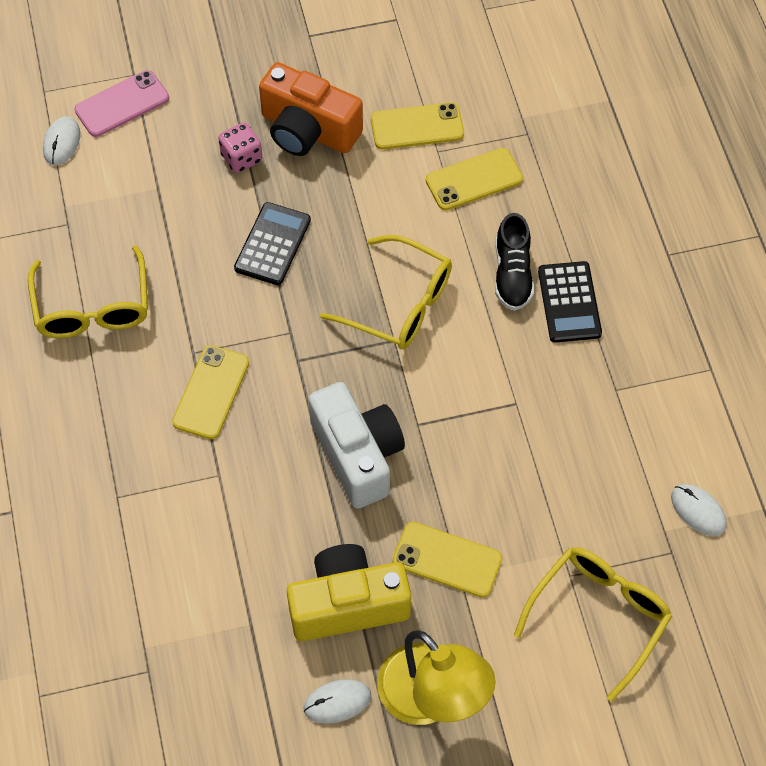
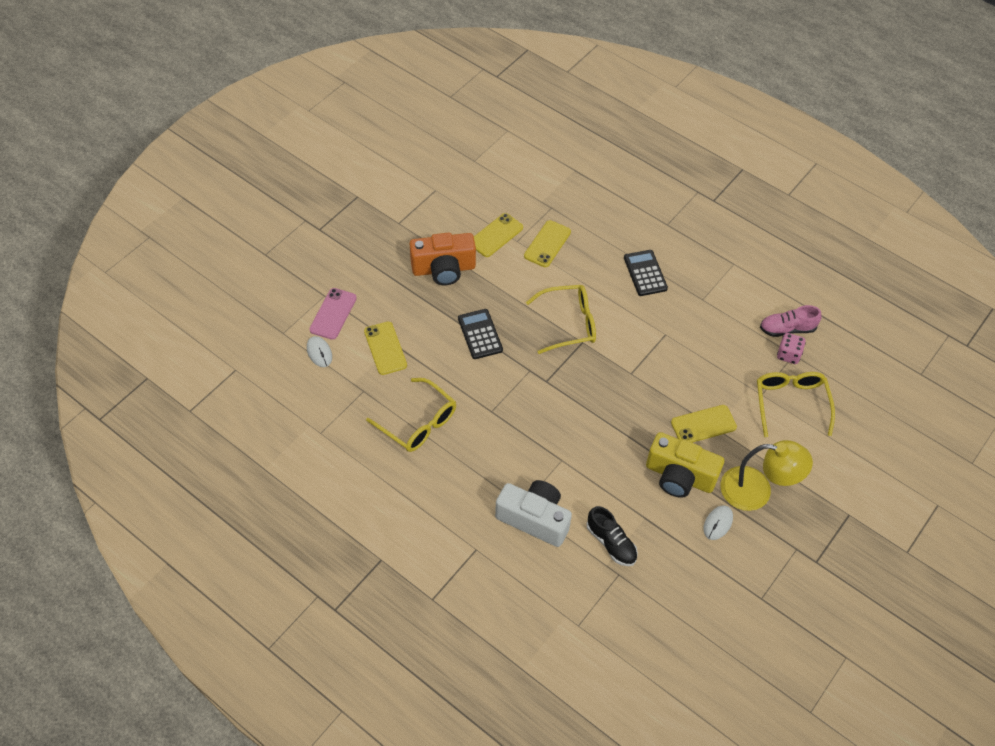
camera: 40 degrees left, 5 degrees down
(211, 392) = (519, 424): yellow phone -> yellow phone (385, 348)
(241, 158) = (423, 302): pink dice -> pink dice (788, 355)
(348, 604) = (679, 476): yellow camera -> yellow camera turned 105 degrees counterclockwise
(358, 455) = (617, 405): white camera -> white camera (534, 519)
(512, 274) = (607, 277): black shoe -> black shoe (611, 543)
(569, 302) = (645, 273): black calculator -> black calculator turned 150 degrees counterclockwise
(698, 511) = (787, 329): white mouse -> pink shoe

